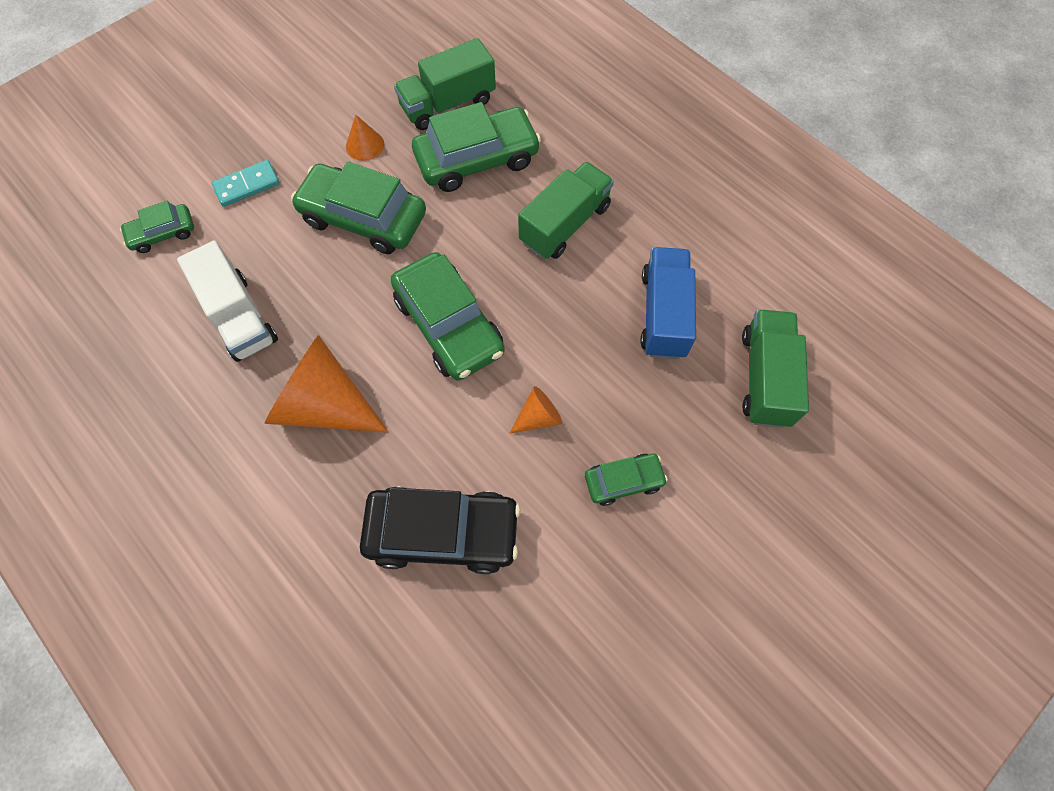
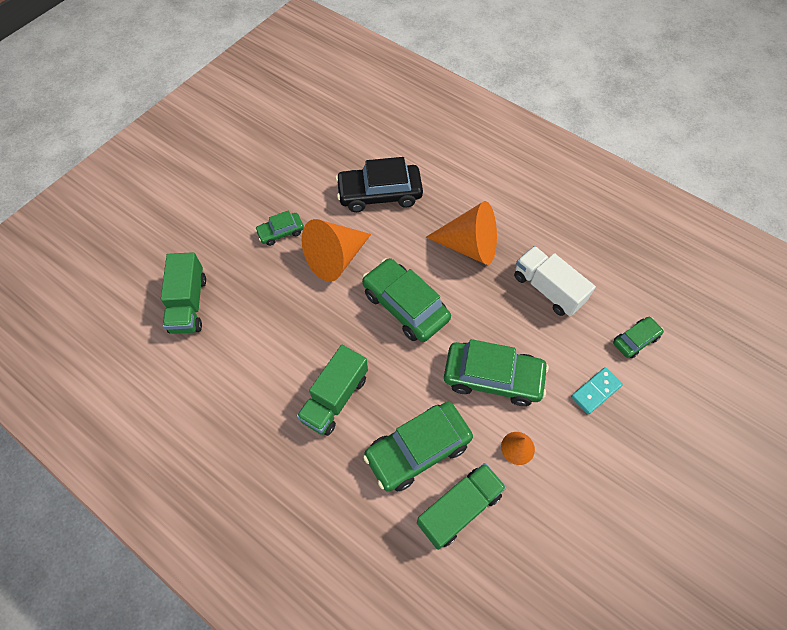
camera: 170 degrees right, 5 degrees down
(538, 417) = (335, 258): orange cone -> orange cone, size x2.14
(663, 314) = (256, 337): blue truck -> none

